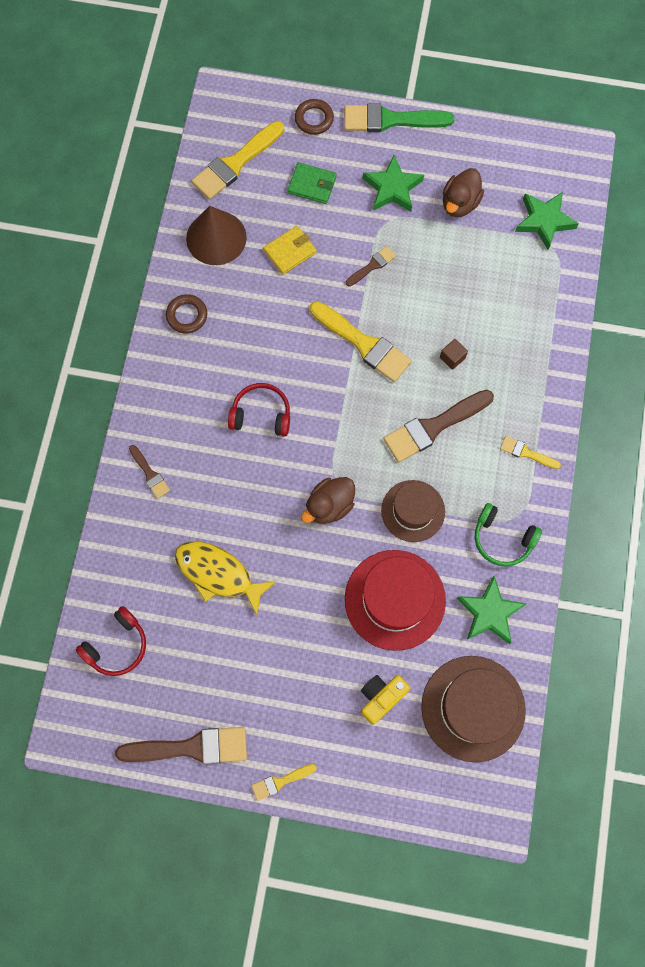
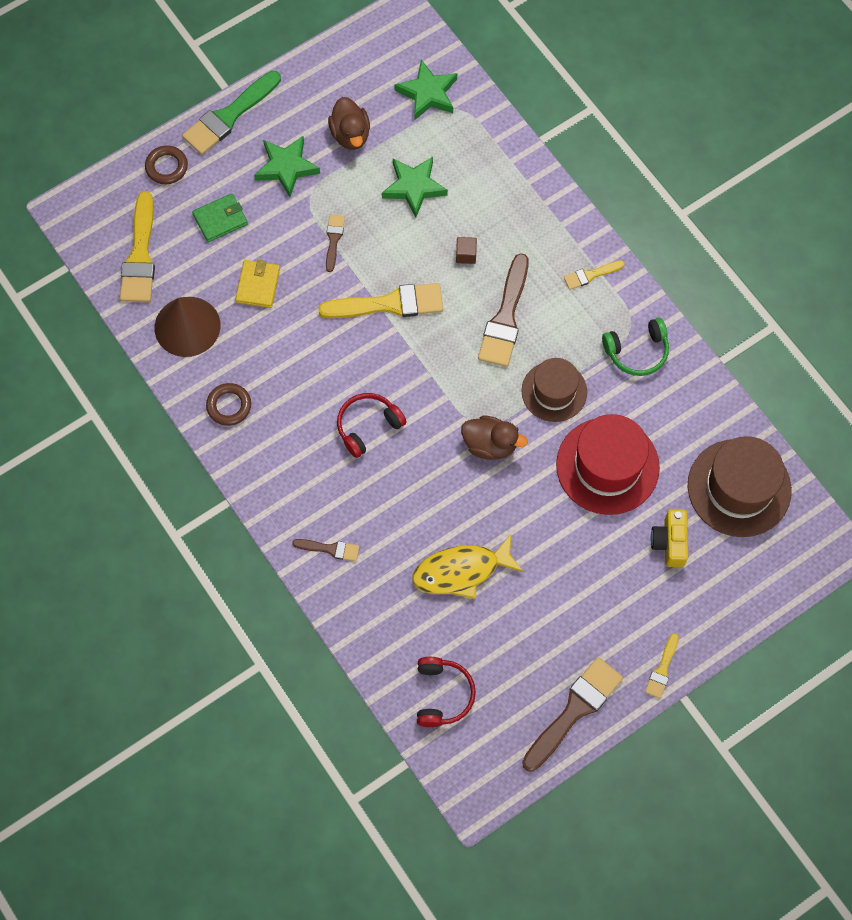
camera: 45 degrees left, 5 degrees down
(329, 505) = (490, 444): brown duck -> brown duck turned 75 degrees counterclockwise
(489, 613) = (682, 411): green star -> green star (414, 187)

